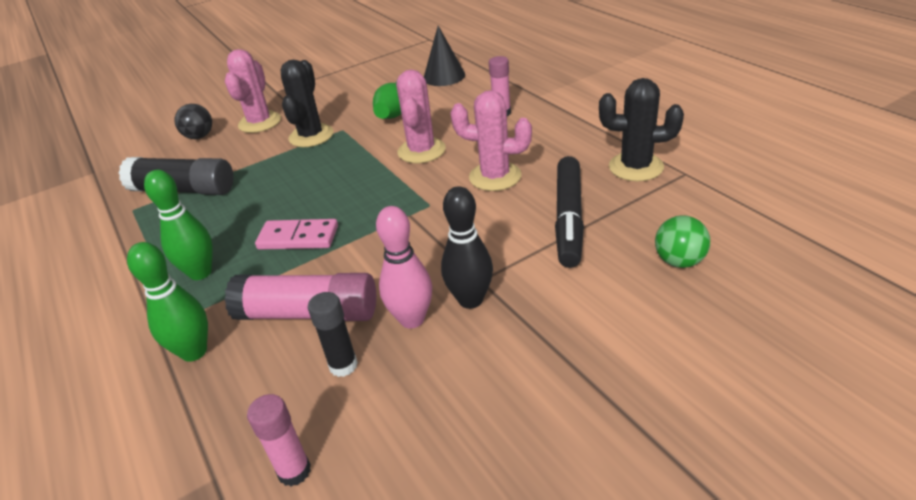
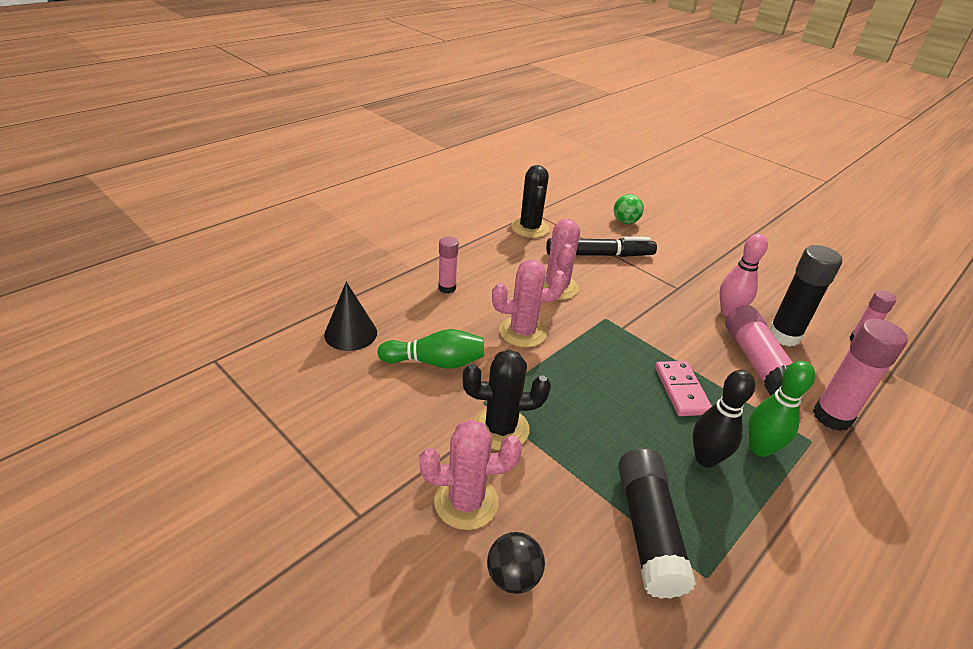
camera: 110 degrees left, 0 degrees up
(194, 352) = (832, 417): green bowling pin -> pink glue stick
(343, 365) = (783, 336): black glue stick -> black glue stick, size x1.71
(470, 300) = (698, 290): black bowling pin -> black bowling pin (705, 458)

